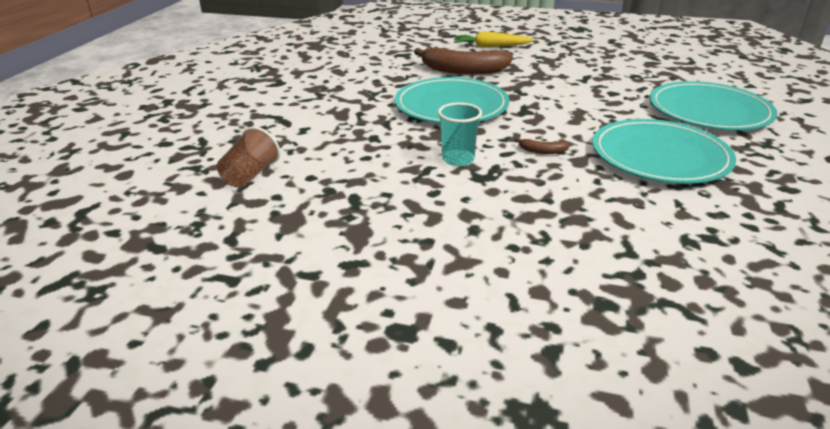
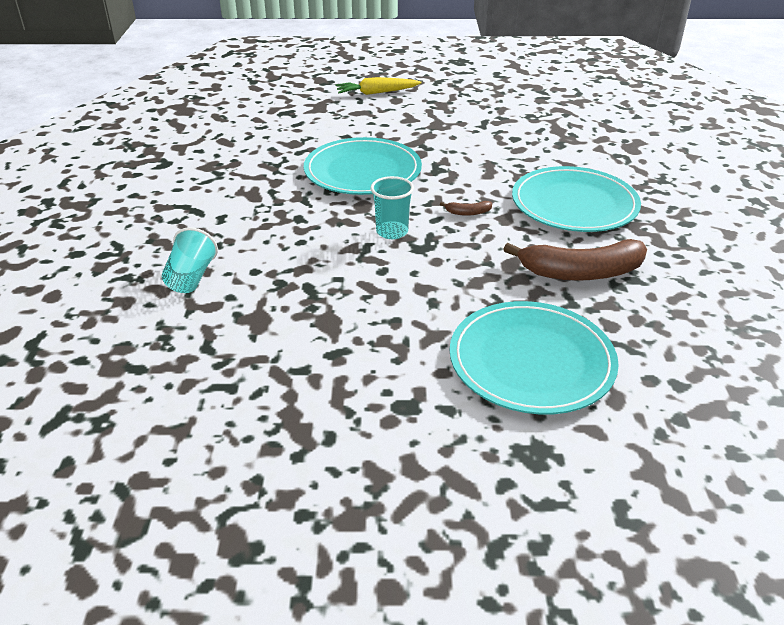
camera: 15 degrees left, 5 degrees up
(250, 175) = (191, 278): brown cup -> turquoise cup
(463, 70) = (359, 127): brown banana -> brown banana (581, 272)
(709, 111) = (606, 149): turquoise plate -> turquoise plate (531, 361)

